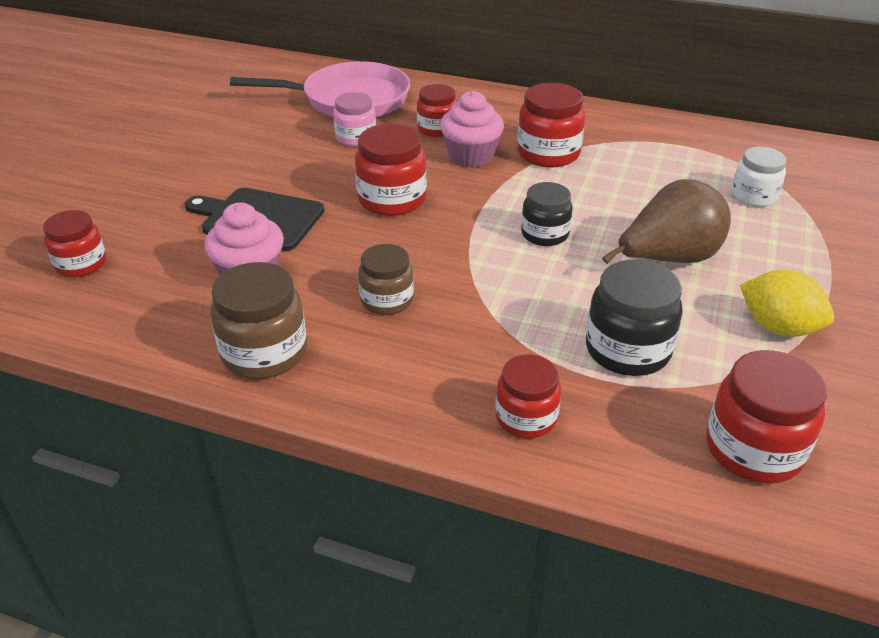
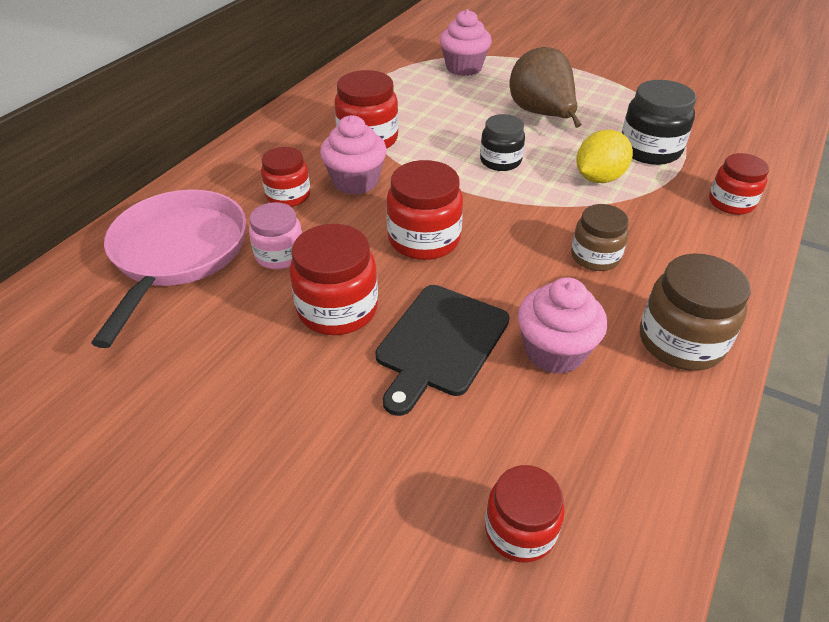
camera: 80 degrees left, 5 degrees up
(753, 449) = (736, 126): red jar -> red jar (337, 309)
(754, 196) = (464, 67): white jar -> pink cupcake
(778, 327) = (619, 93): yellow lemon -> yellow lemon (599, 178)

